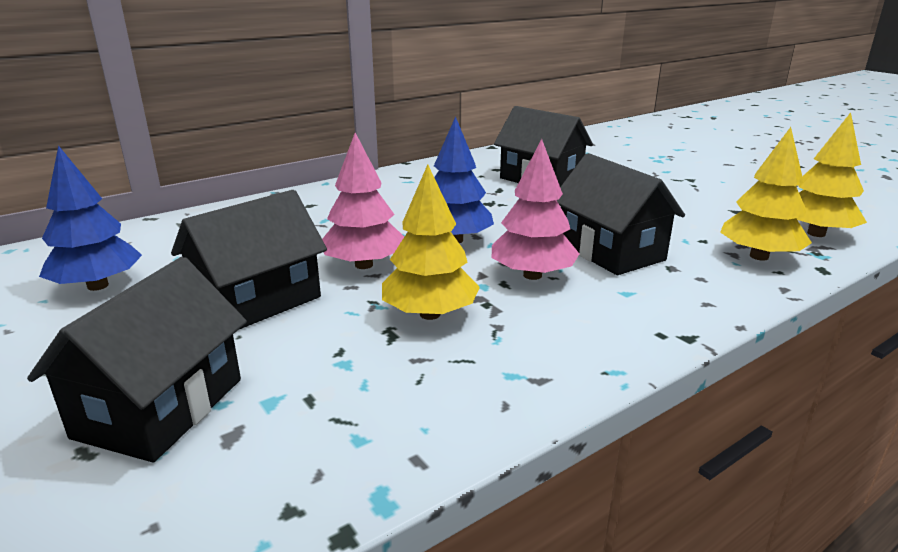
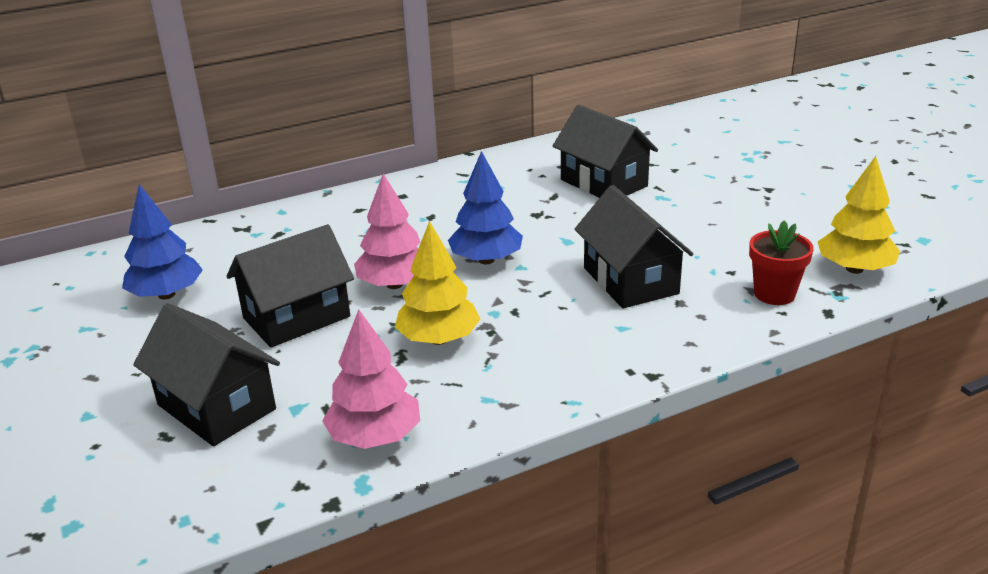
camera: 10 degrees right, 5 degrees up
(160, 408) = (216, 407): black house -> black house turned 75 degrees counterclockwise
(532, 275) = (544, 304): pink tree -> pink tree (375, 437)
(758, 256) = (774, 294): yellow tree -> red flower pot

